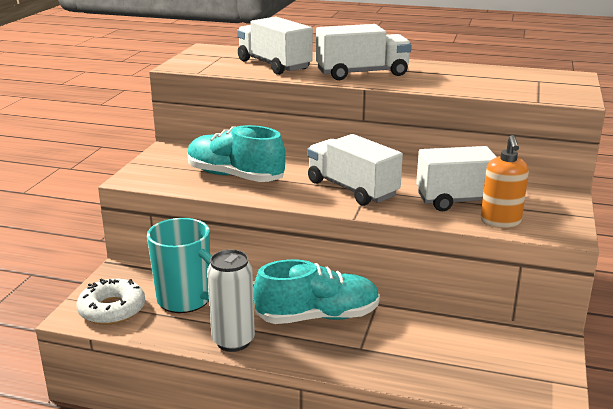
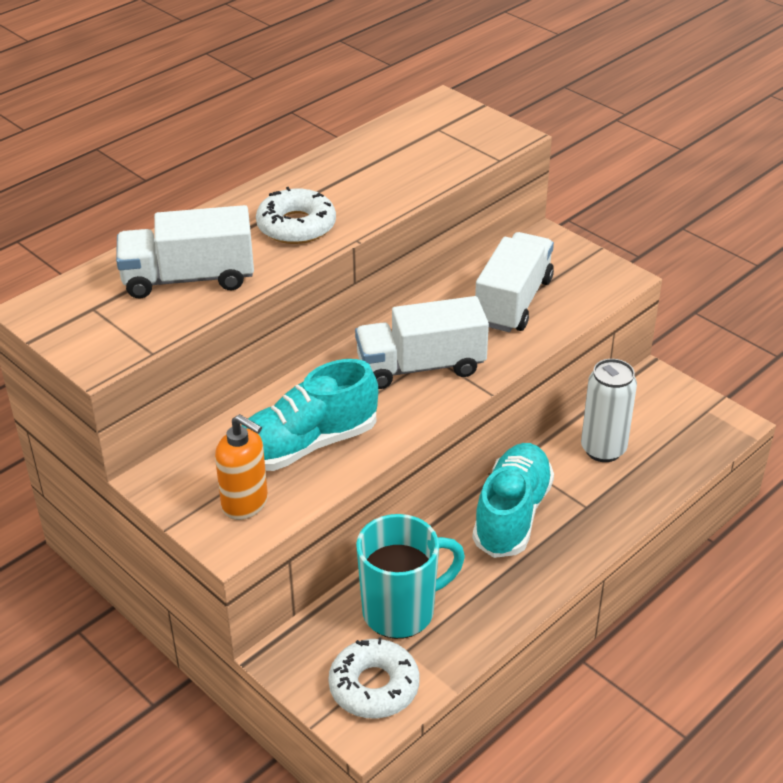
camera: 60 degrees left, 15 degrees up
(233, 341) = (513, 598): white can -> white can (603, 449)
(362, 73) = (296, 226): white truck -> white donut
(500, 221) = (571, 304): orange soap dispenser -> orange soap dispenser (245, 504)

